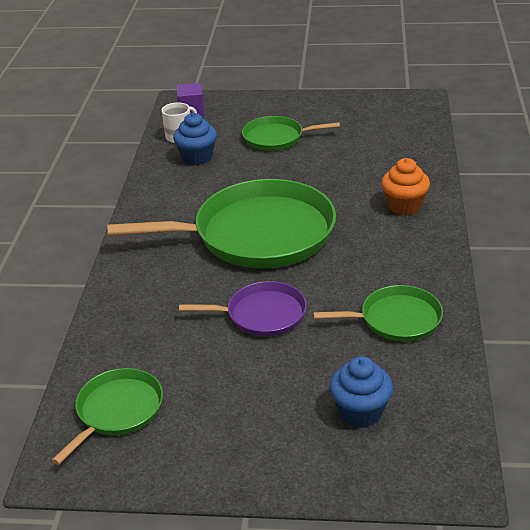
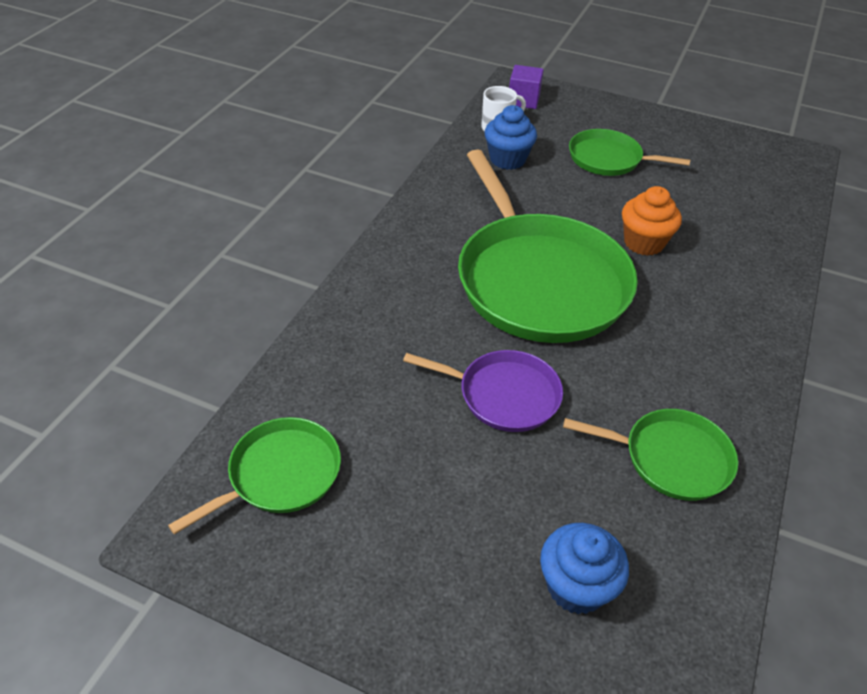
camera: 15 degrees right, 10 degrees up
(257, 234) = (538, 280): green pan -> green pan turned 60 degrees clockwise
(404, 206) = (735, 295): orange cupcake -> orange cupcake (643, 243)

